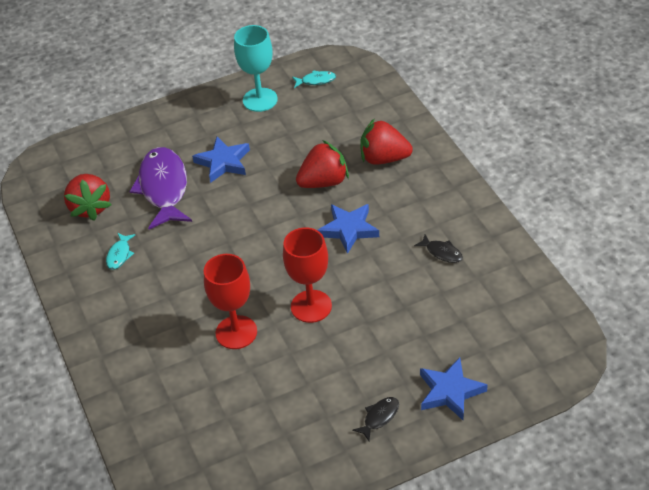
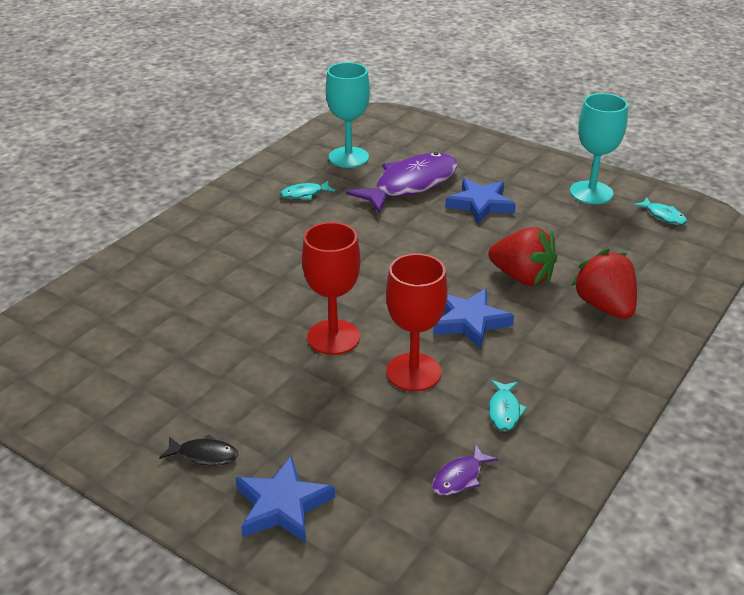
camera: 55 degrees right, 10 degrees down
(90, 207) = (348, 157): red strawberry -> turquoise goblet
(236, 332) = (259, 300): red goblet -> red goblet (413, 372)
(442, 252) = (504, 411): black fish -> turquoise fish
(481, 298) = (460, 477): none -> purple fish

